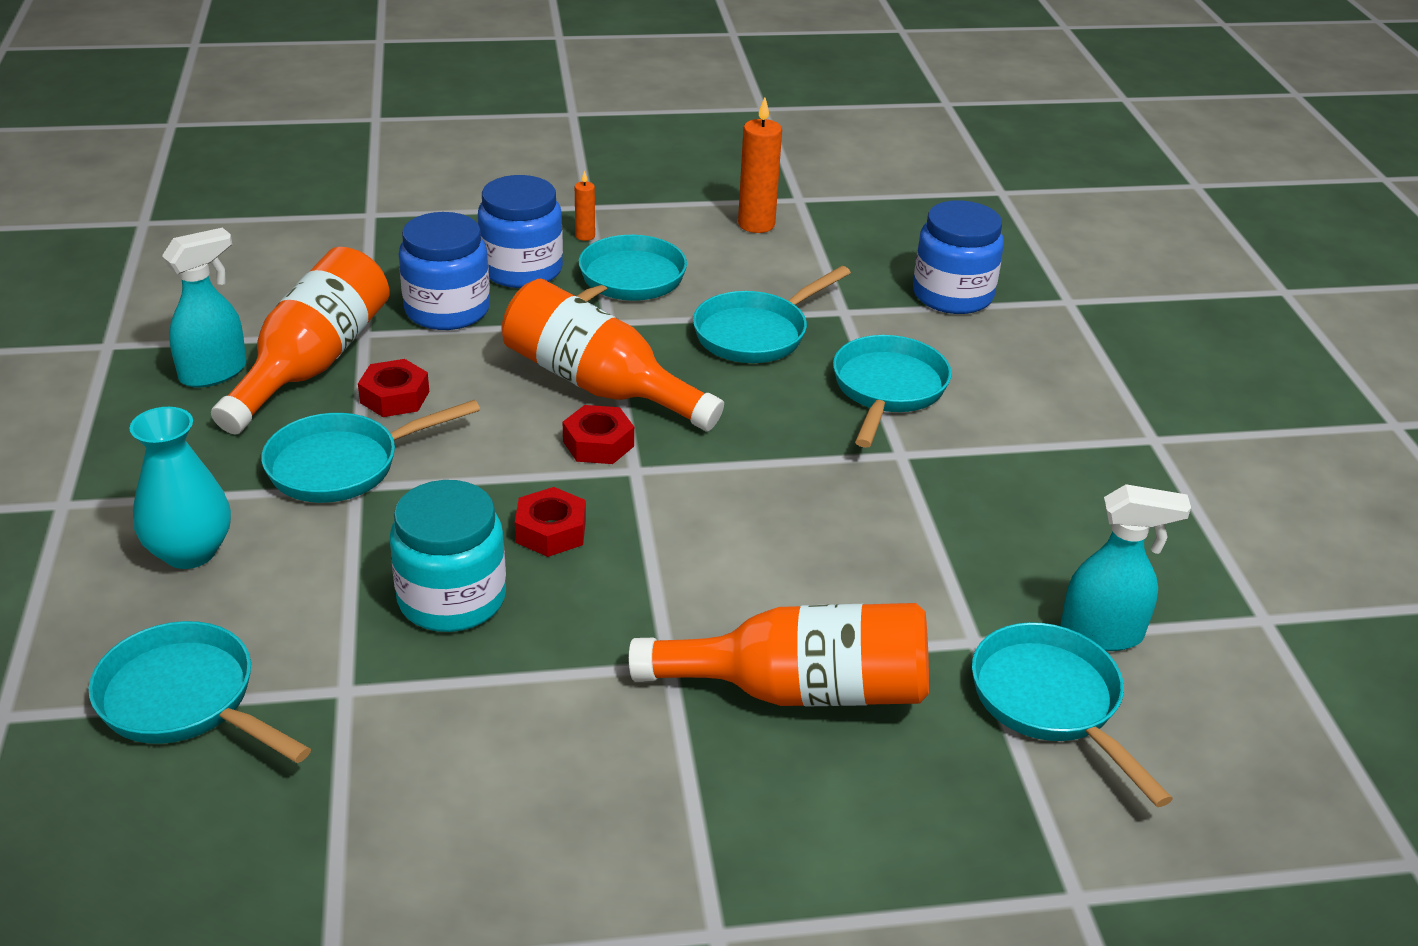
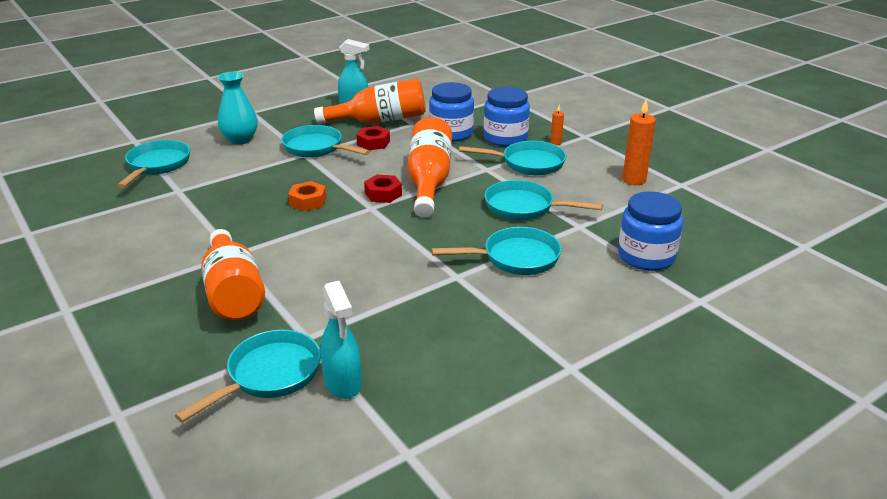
camera: 65 degrees right, 5 degrees down
(452, 599) = (246, 194): turquoise jar -> none
(551, 531) = (308, 201): red nut -> orange nut

